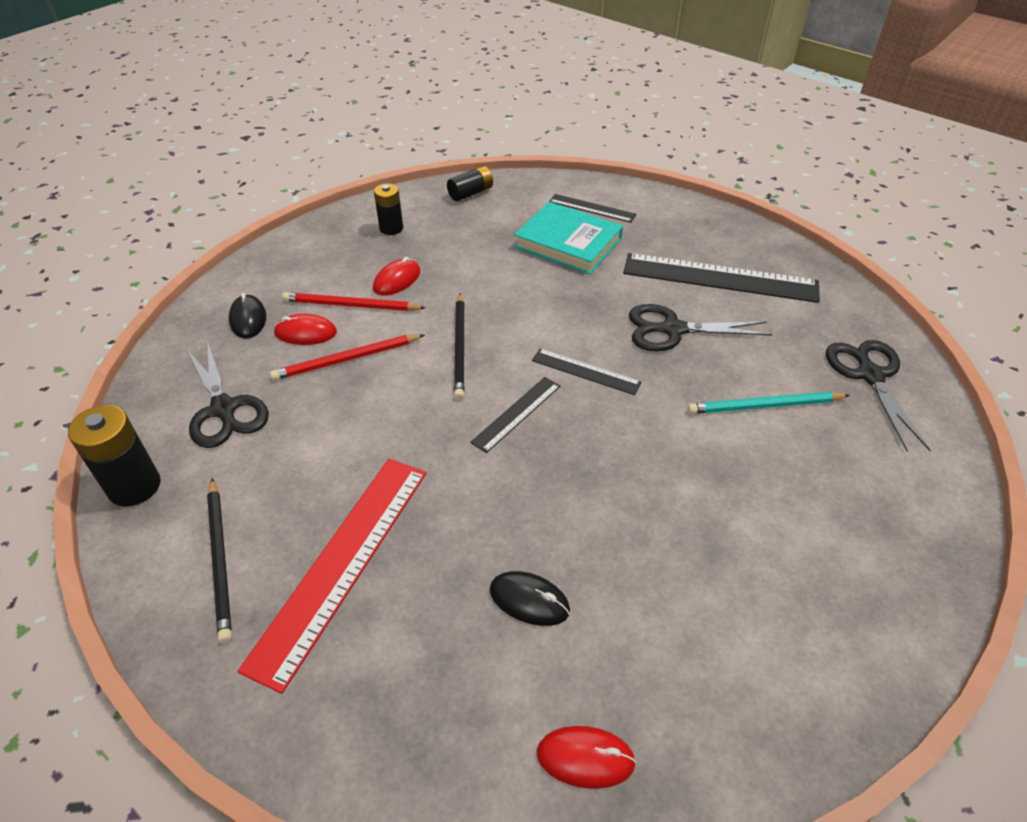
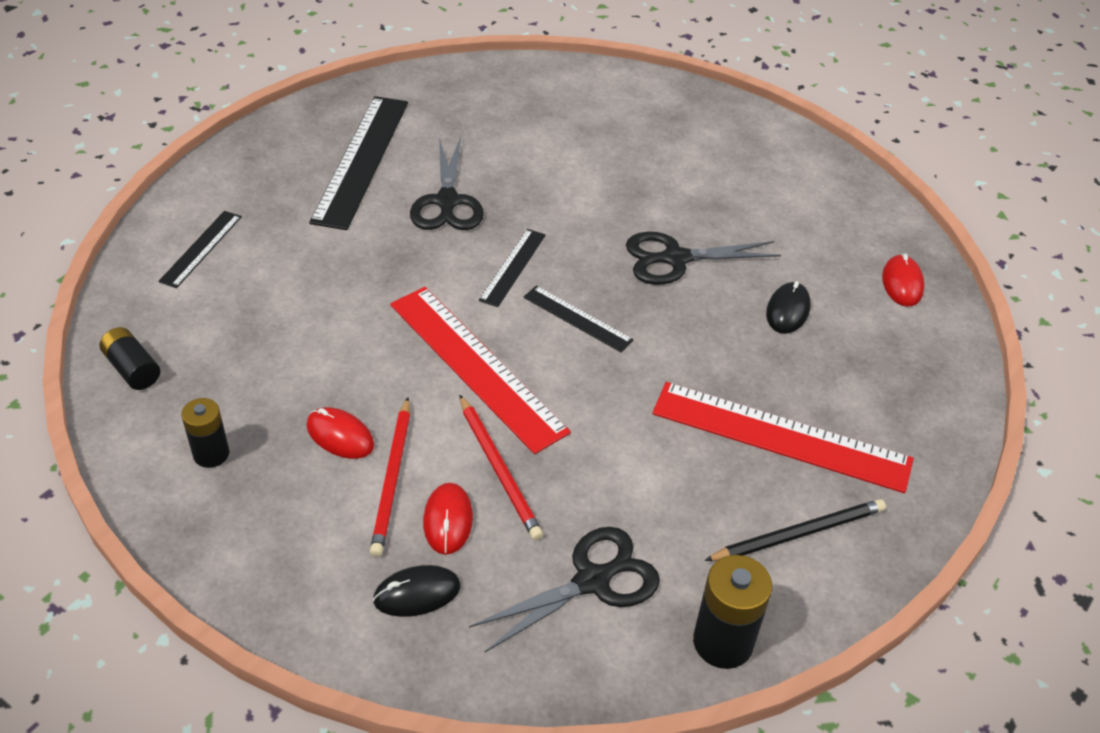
camera: 95 degrees left, 0 degrees up
(460, 347) = (476, 366): black pencil -> red ruler
(568, 243) = (278, 273): turquoise book -> none
(764, 406) = (554, 157): turquoise pencil -> none
(870, 375) = (512, 93): black scissors -> black scissors (676, 259)

